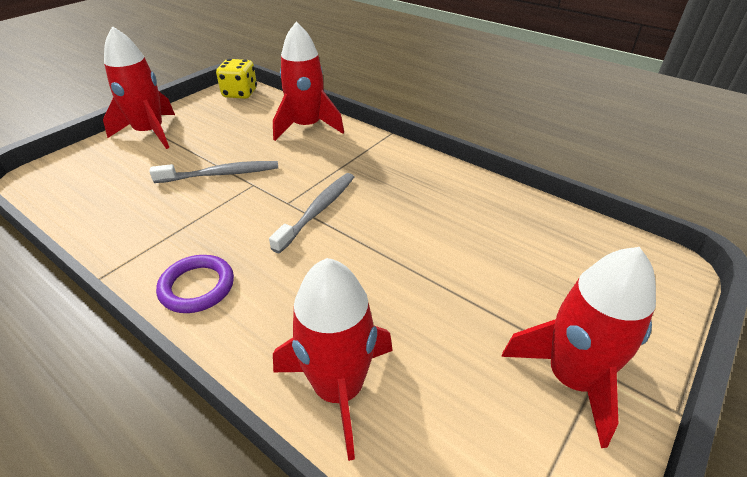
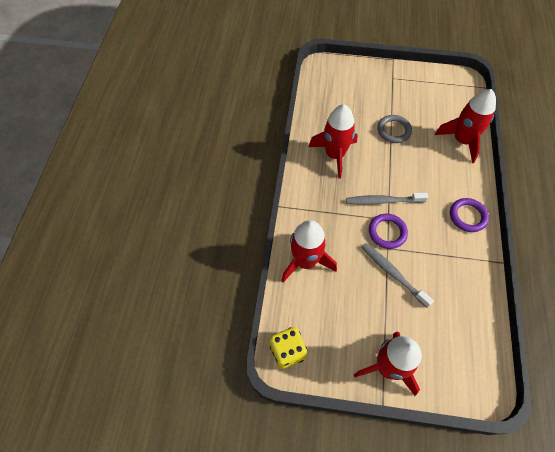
camera: 120 degrees left, 20 degrees up
(272, 193) = (387, 232): none -> purple ring
(440, 289) = (393, 130): none -> grey ring
(571, 378) = (402, 84): red rocket -> red rocket (334, 155)

